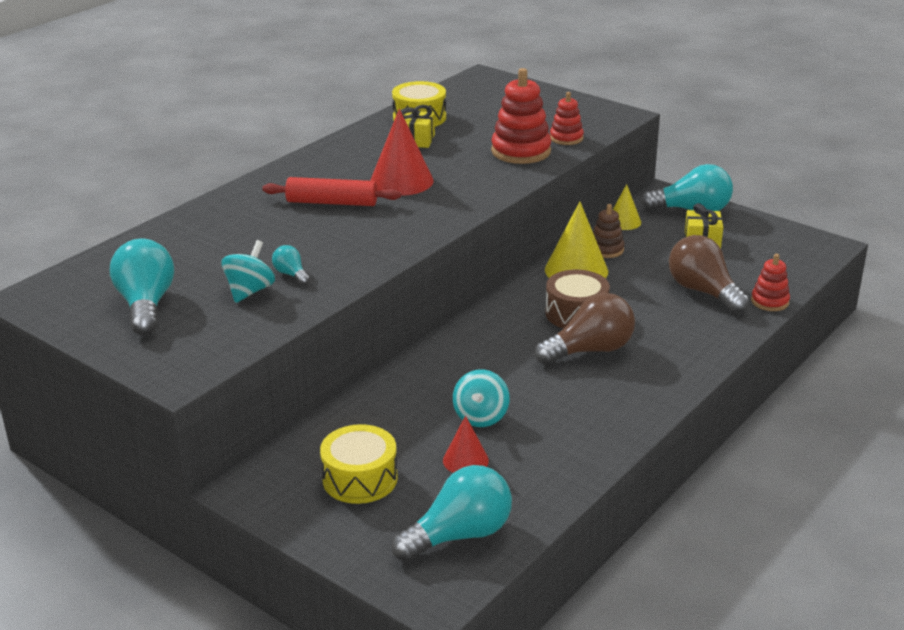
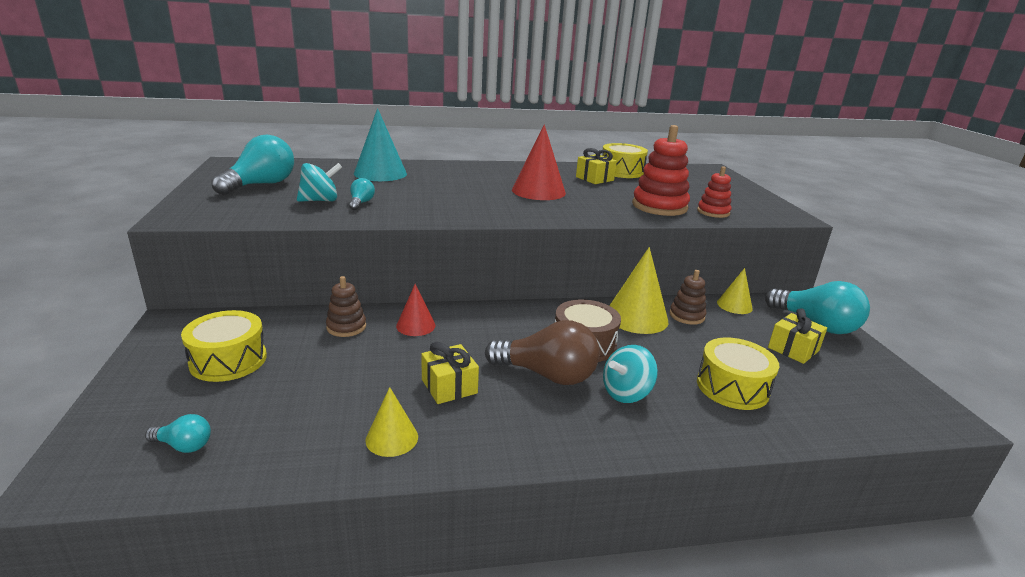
camera: 40 degrees right, 5 degrees down
(218, 231) = (380, 173): none -> turquoise cone
(332, 202) = (471, 185): red rolling pin -> none
(390, 403) = (346, 327): none -> brown stacking toy
(459, 535) = (184, 445): turquoise light bulb -> turquoise light bulb, size x0.47
(465, 460) = (306, 394): red cone -> red cone (415, 325)
(481, 417) = (378, 371): turquoise spinning top -> turquoise spinning top (626, 393)
(545, 396) = (449, 386): none -> yellow gift
(571, 447) = (392, 438): none -> yellow cone
(703, 292) = (732, 387): brown light bulb -> yellow drum
(769, 301) = (797, 432): red stacking toy -> none

